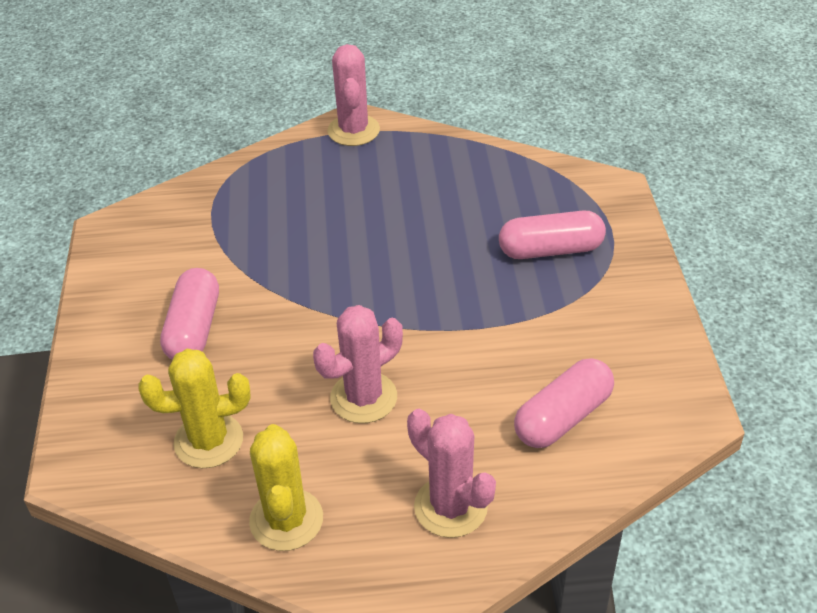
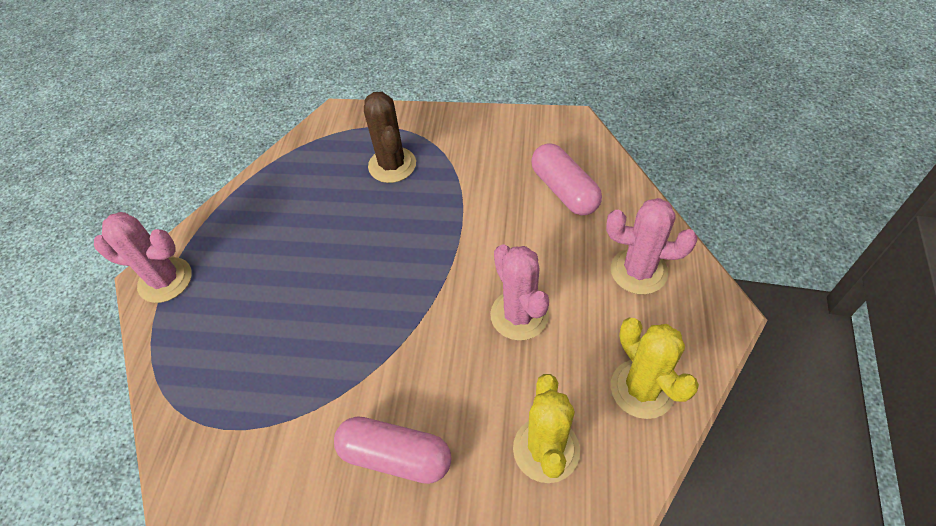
camera: 75 degrees left, 10 degrees up
(286, 520) = (642, 389): yellow cactus -> yellow cactus turned 60 degrees clockwise
(450, 507) = (638, 271): pink cactus -> pink cactus turned 45 degrees clockwise
(550, 250) = (392, 165): pink capsule -> brown cactus

